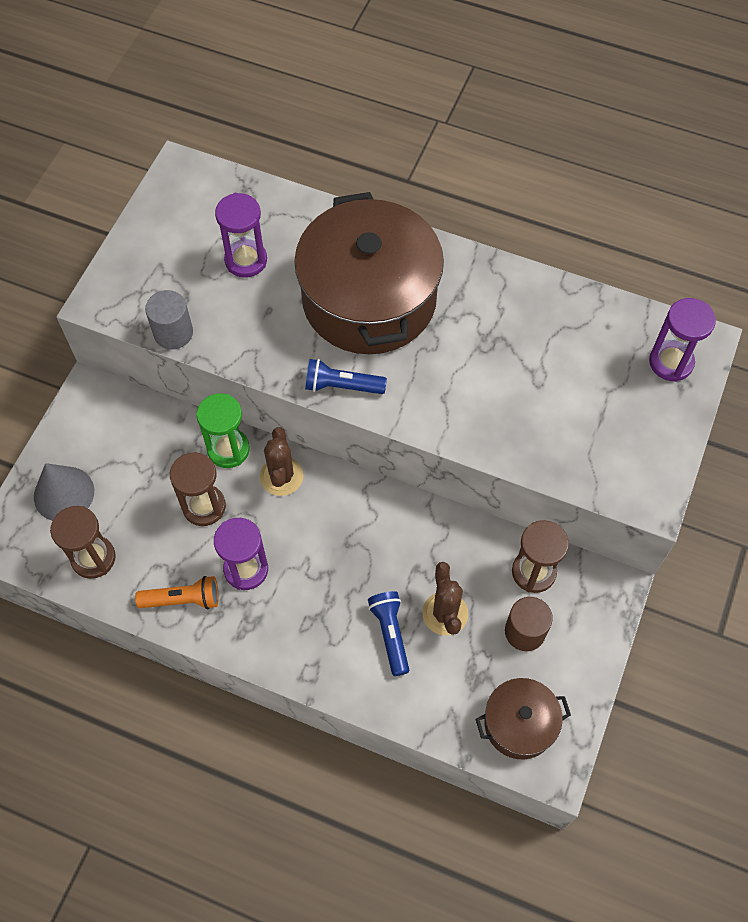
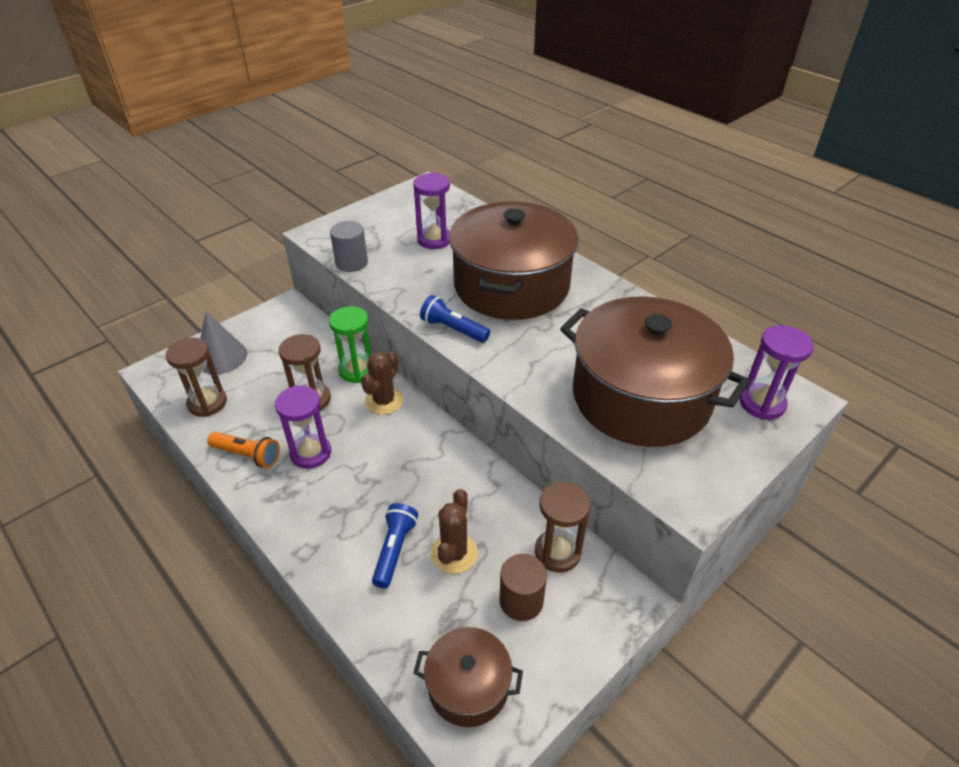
camera: 25 degrees right, 20 degrees down
(563, 399) = (641, 397): none -> brown pot

